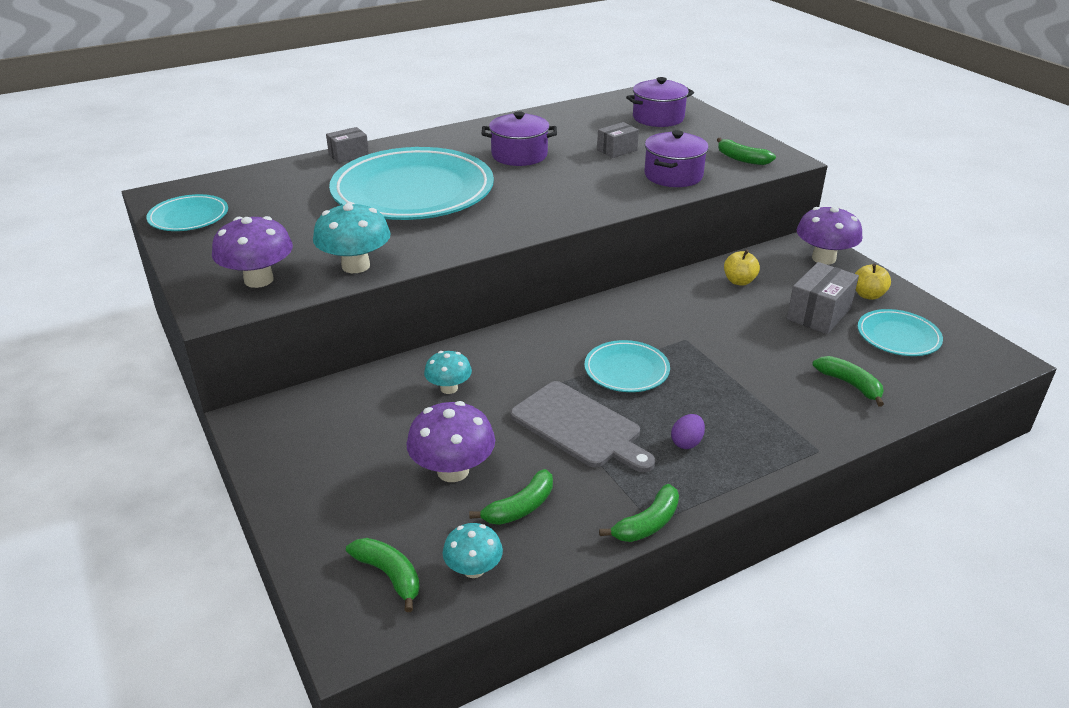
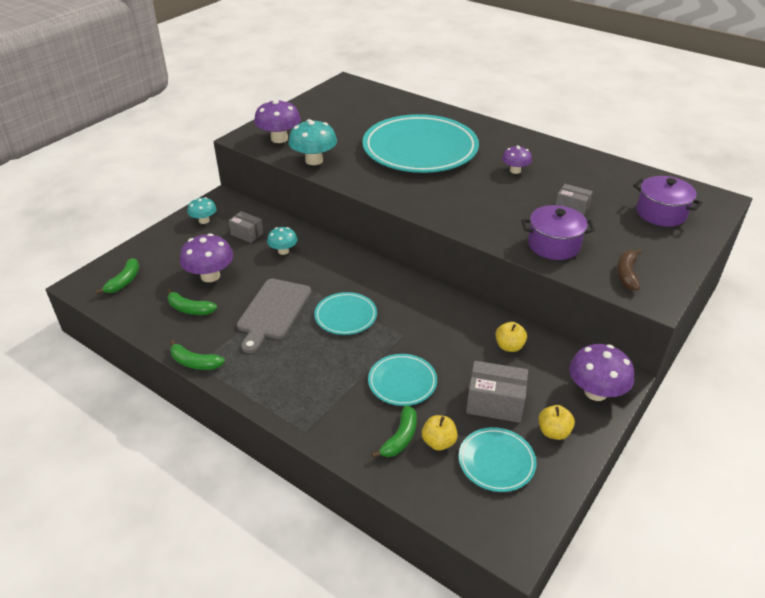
camera: 65 degrees right, 5 degrees up
(189, 217) = (329, 97): turquoise plate -> turquoise plate (402, 382)
(349, 155) = (448, 113): grey box -> grey box (247, 234)
(473, 569) = (136, 307): turquoise mushroom -> turquoise mushroom (204, 220)
(519, 155) = (515, 170): purple pot -> purple mushroom
(686, 442) = (280, 362): purple egg -> none
(741, 159) = (627, 274): green banana -> brown banana
(863, 362) = (438, 442): none -> yellow apple

